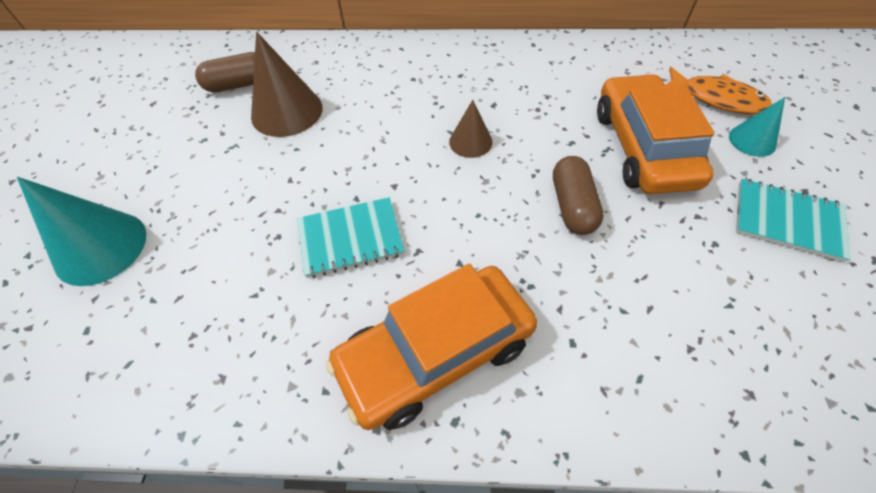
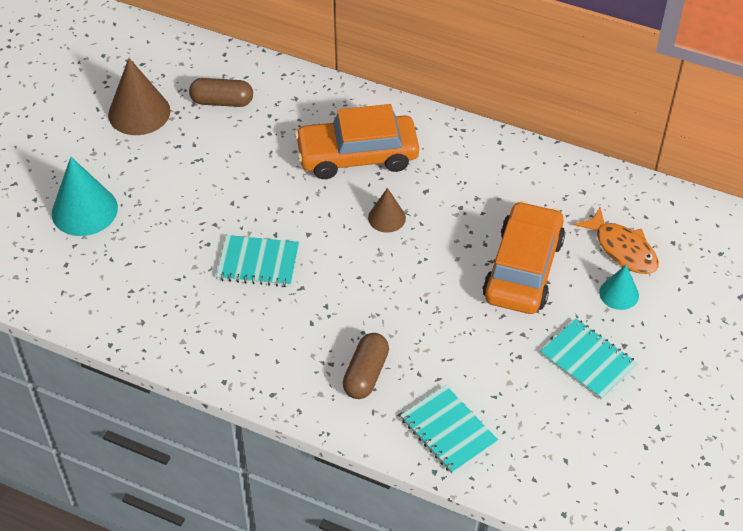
camera: 20 degrees right, 5 degrees down
(287, 112) = (252, 141): brown cone -> brown cone (139, 112)
(435, 353) = (280, 354): orange car -> orange car (357, 156)
(572, 206) = (433, 294): brown capsule -> brown capsule (366, 374)
(715, 379) = (448, 431): none -> turquoise notebook

